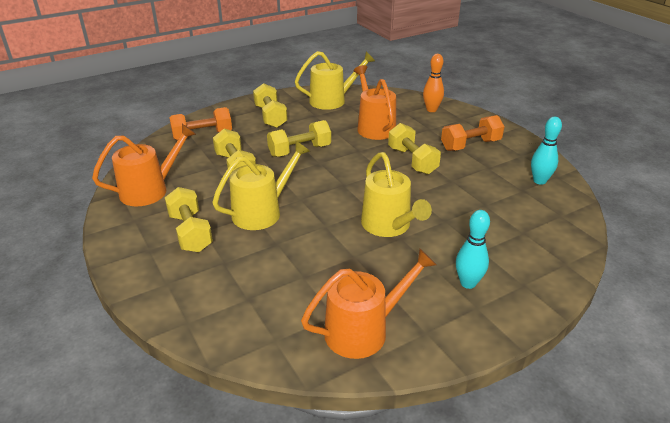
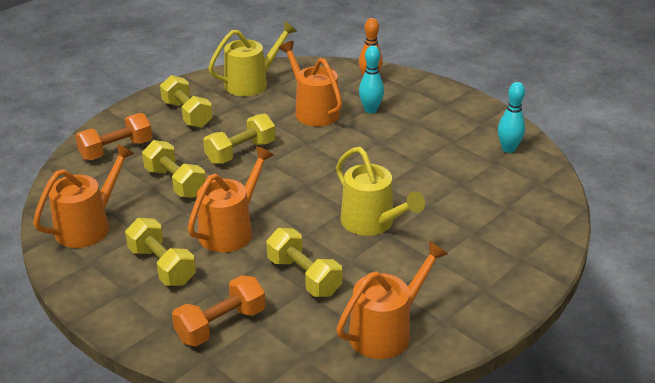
camera: 15 degrees left, 0 degrees up
(262, 212) = (230, 230): yellow watering can -> orange watering can
(412, 160) = (370, 145): yellow dumbbell -> yellow dumbbell (304, 276)
(468, 283) = (469, 268): turquoise bowling pin -> turquoise bowling pin (370, 110)
(470, 145) = (426, 118): orange dumbbell -> orange dumbbell (220, 325)

